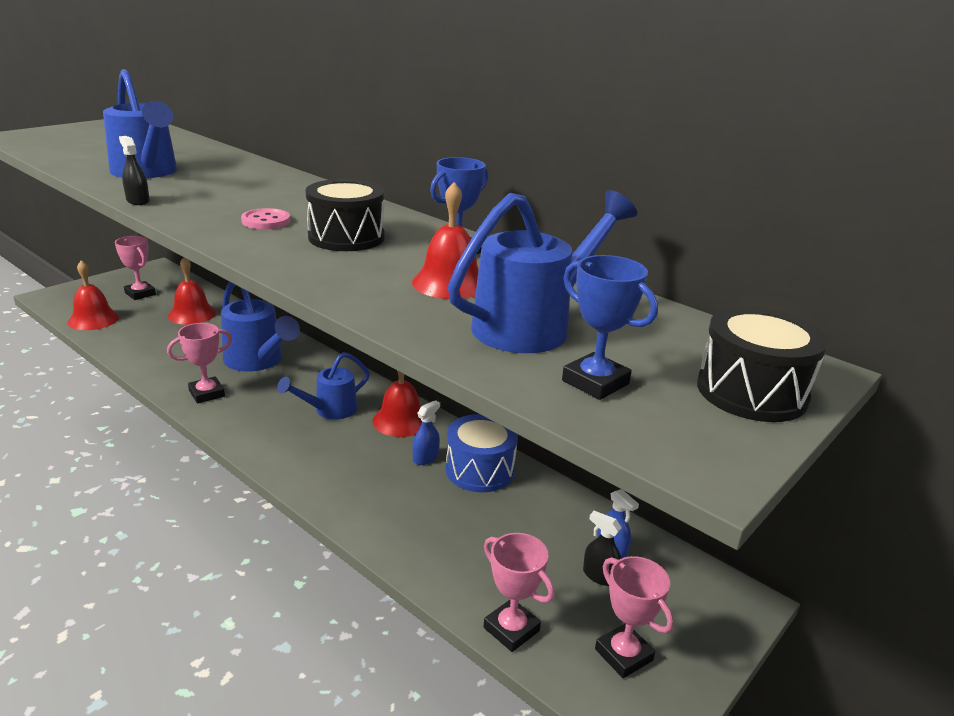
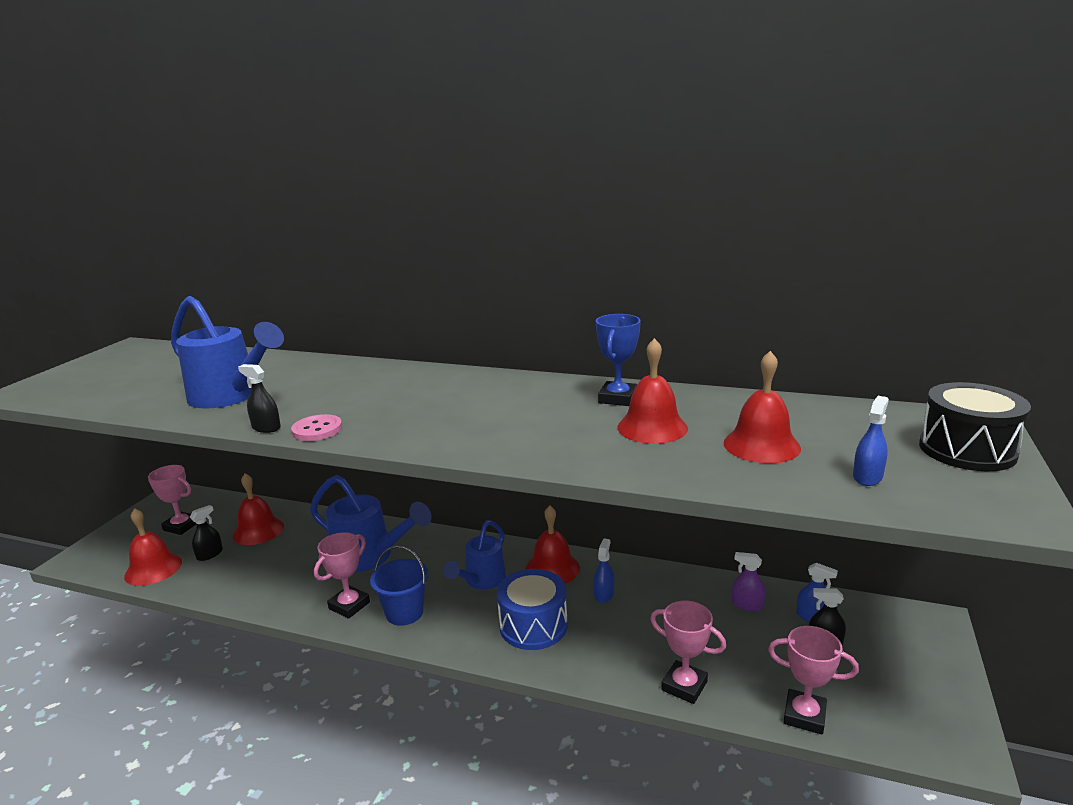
camera: 20 degrees left, 5 degrees down
(141, 321) = (210, 554): none -> black spray bottle
(243, 414) = (404, 612): none -> blue bucket
(266, 221) = (419, 415): pink button -> pink button (317, 430)
(346, 237) = (511, 410): black drum -> none
(480, 470) = (657, 589): blue drum -> blue drum (533, 625)
(531, 326) = (761, 445): blue watering can -> red bell
(555, 514) = (747, 605): none -> purple spray bottle
(595, 382) = (867, 477): blue trophy -> blue spray bottle
(623, 655) = (897, 700): pink trophy -> pink trophy (684, 686)

